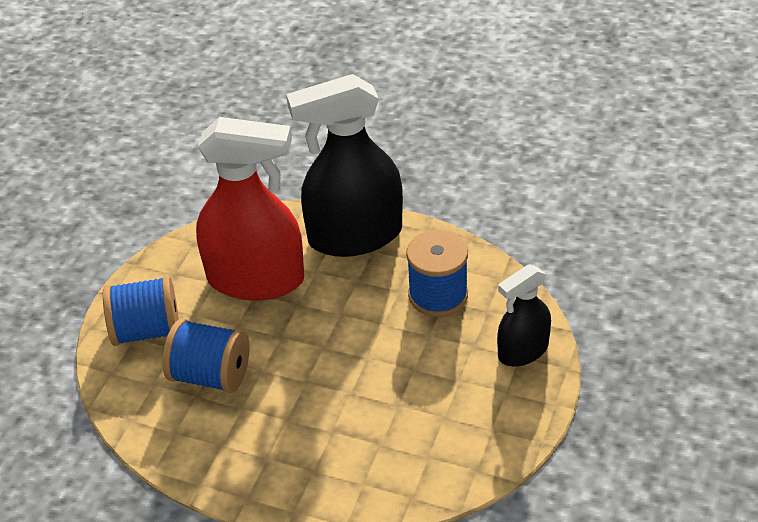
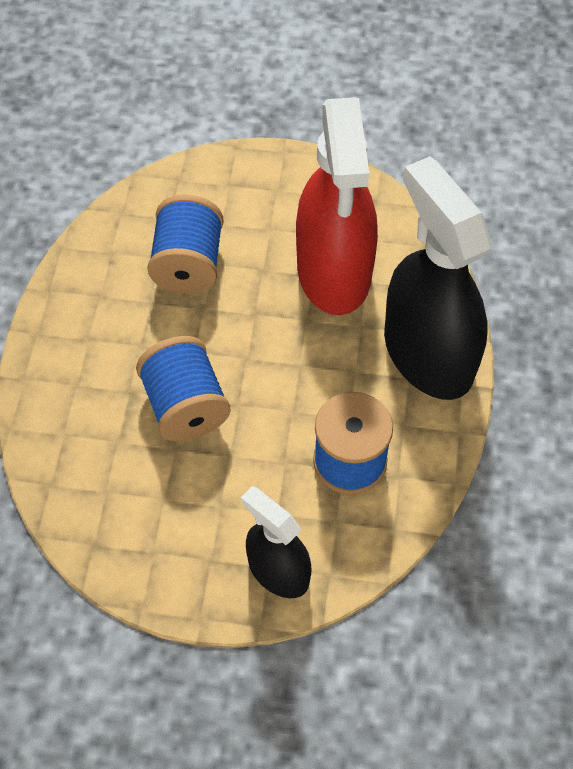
camera: 75 degrees right, 15 degrees up
(146, 330) = (239, 193): blue spool -> blue spool (185, 406)

